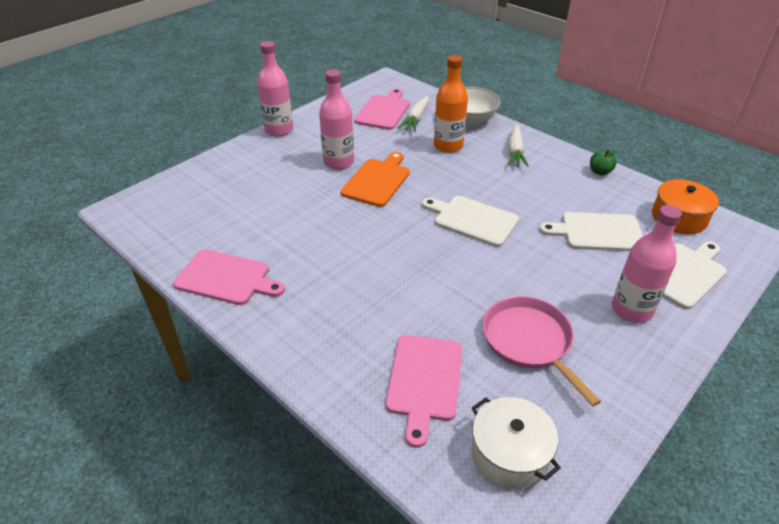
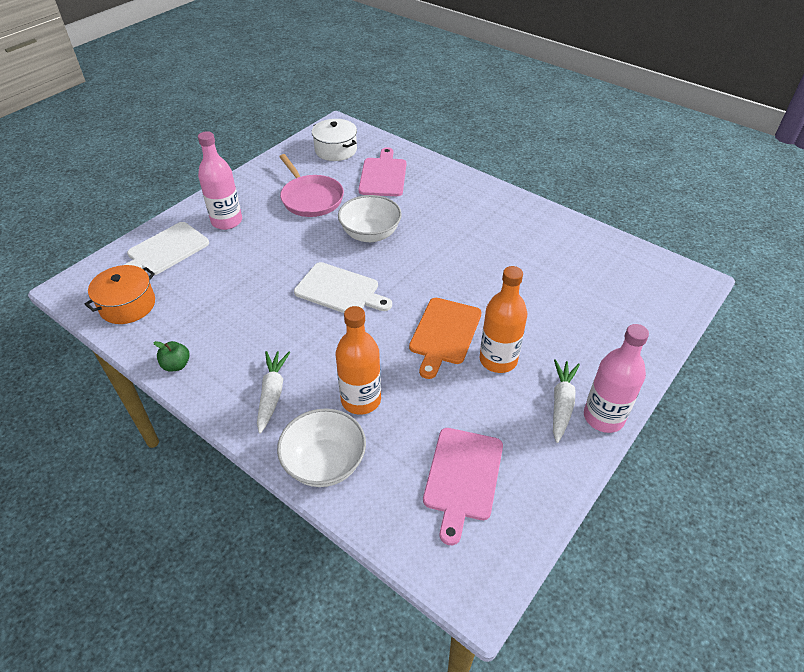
camera: 175 degrees right, 5 degrees up
(226, 278) = (546, 226): pink cutting board -> none
(338, 162) = (498, 360): pink bottle -> orange bottle
(416, 119) = (409, 458): white carrot -> white carrot (561, 404)
(443, 280) = (370, 234): none -> white bowl
(597, 232) = (220, 284): white cutting board -> none

